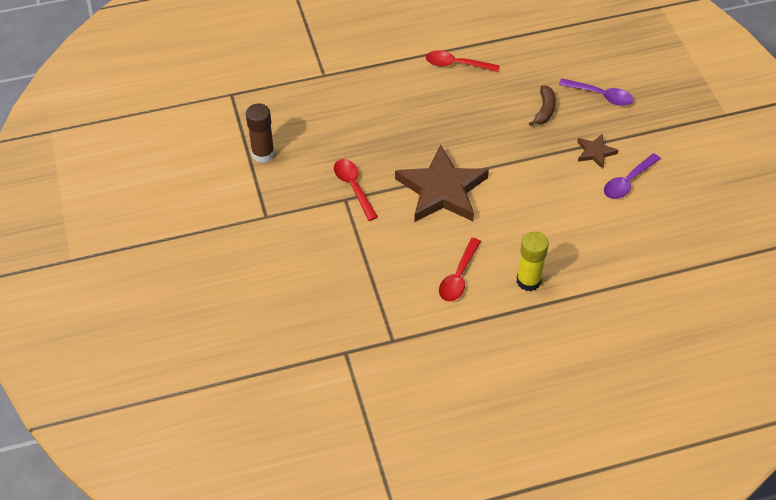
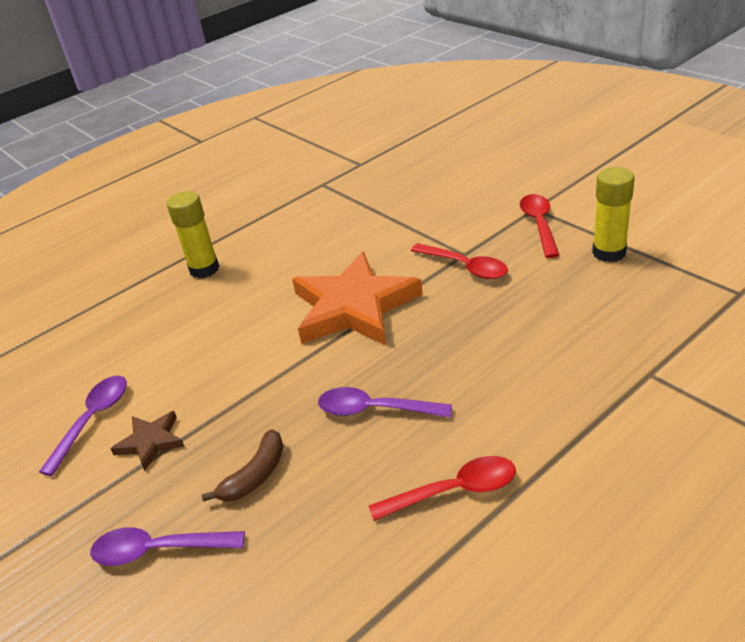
camera: 160 degrees right, 15 degrees down
(263, 154) = (609, 252): brown glue stick -> yellow glue stick
(442, 190) = (354, 307): brown star -> orange star
(458, 277) = (285, 244): red spoon -> red spoon (539, 224)
(469, 117) = (374, 410): none -> purple spoon
(544, 110) = (255, 475): brown banana -> brown banana turned 135 degrees counterclockwise

